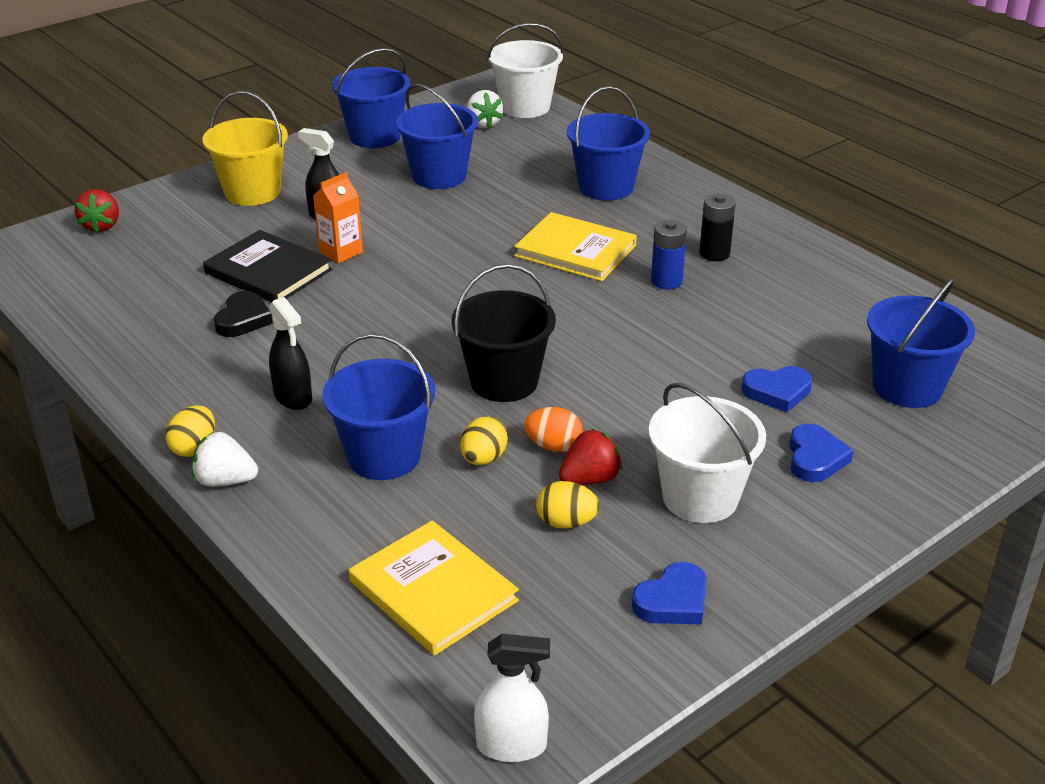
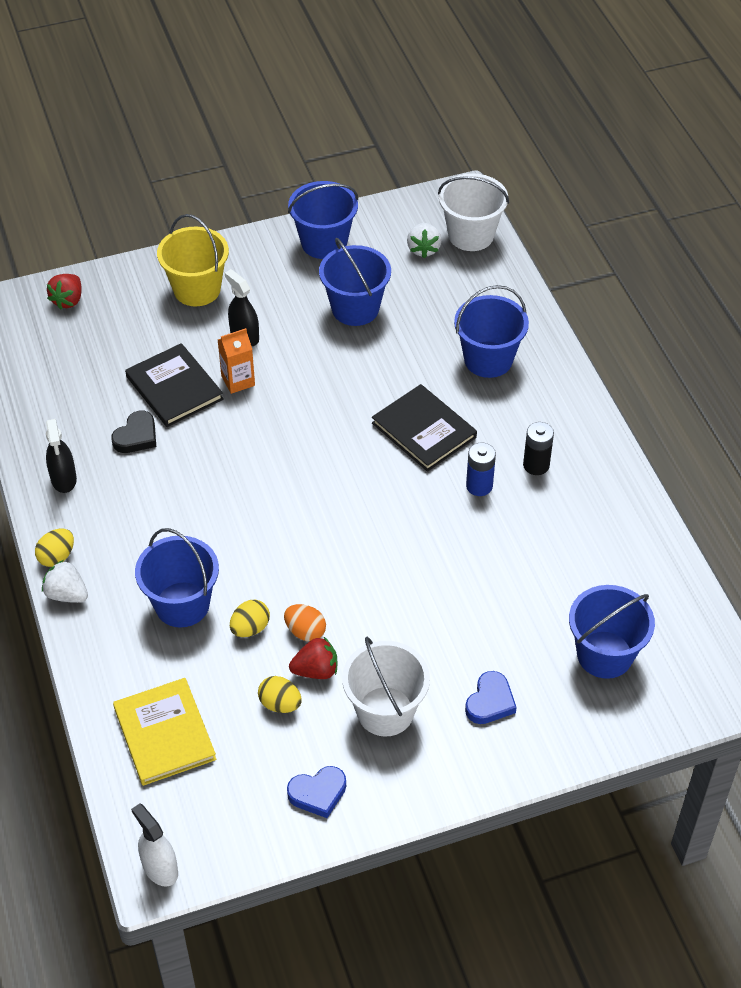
camera: 20 degrees right, 15 degrees up
(293, 397) = (142, 528): black spray bottle -> black spray bottle (64, 479)
(504, 381) = (300, 557): black bucket -> none
(511, 745) = (160, 868): white spray bottle -> white spray bottle turned 150 degrees counterclockwise
(575, 251) = (424, 430): yellow book -> black book
(777, 392) = (500, 629): blue heart -> none

